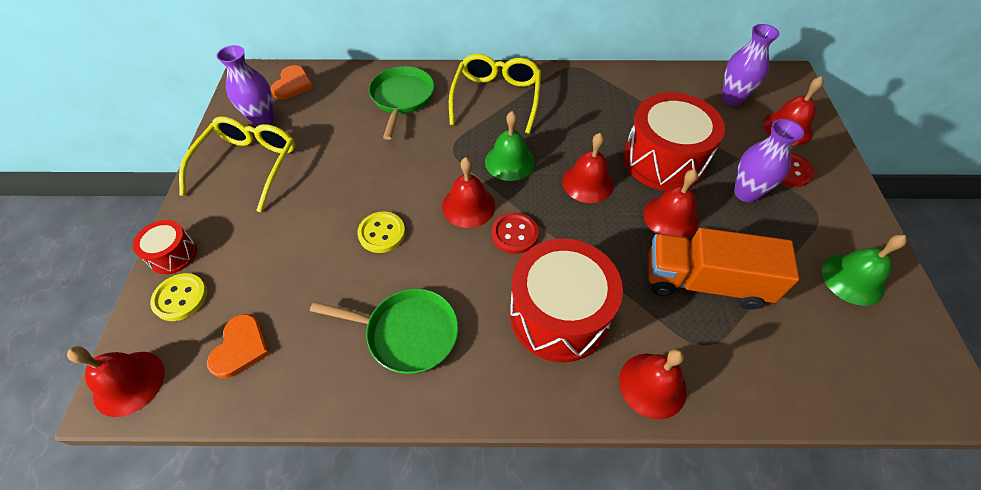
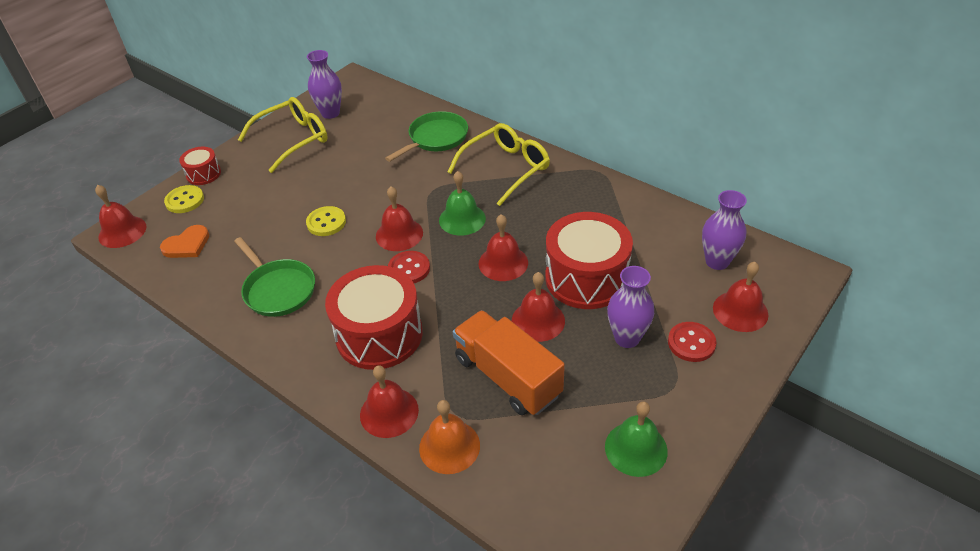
camera: 40 degrees right, 10 degrees down
(292, 84) = (373, 97): orange heart -> none
(735, 379) = (449, 446): none -> orange bell

